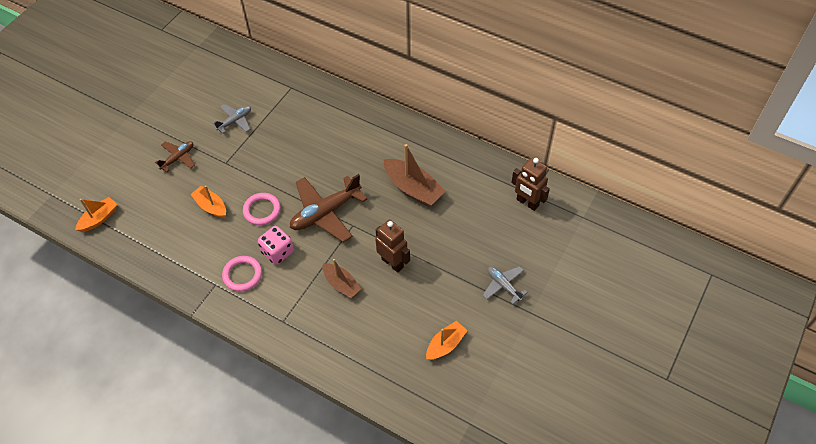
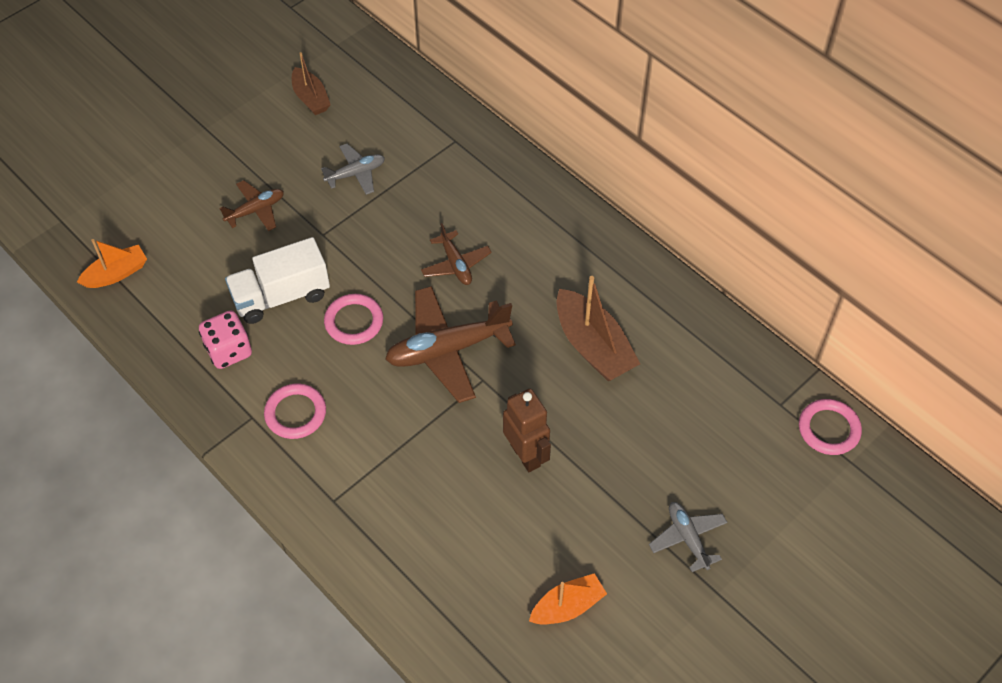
camera: 15 degrees right, 0 degrees up
(211, 206) = (281, 296): orange boat -> white truck
(277, 252) = (357, 392): pink dice -> pink dice (229, 351)
(314, 161) = (456, 264): none -> brown plane
(341, 284) = (437, 468): brown boat -> brown boat (311, 98)
(527, 203) = (767, 415): brown robot -> none
(564, 202) = (828, 429): none -> pink ring

